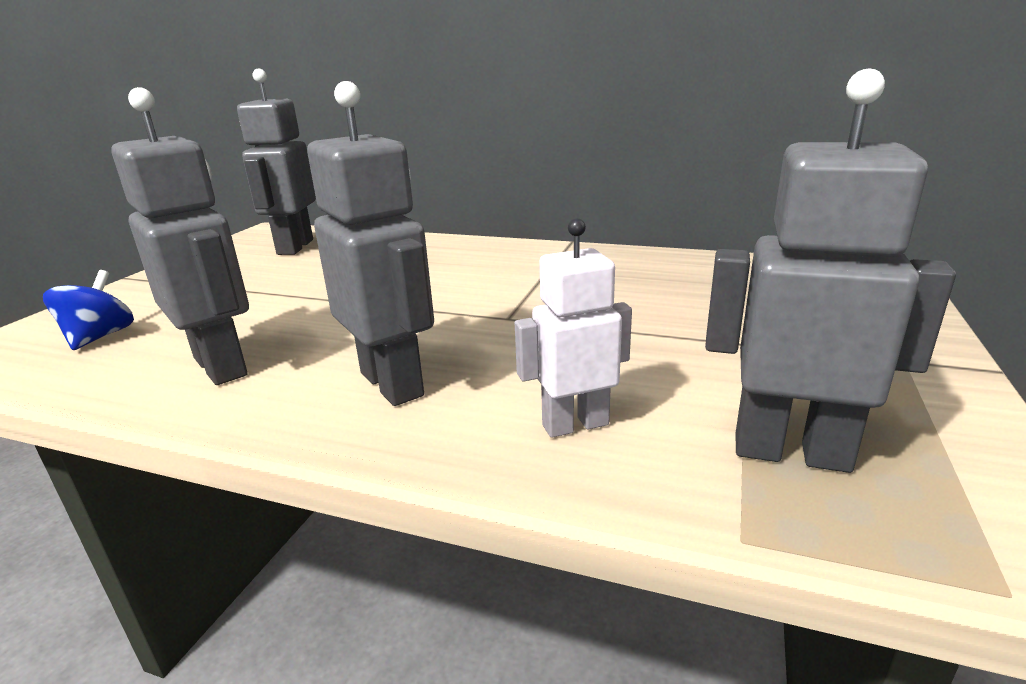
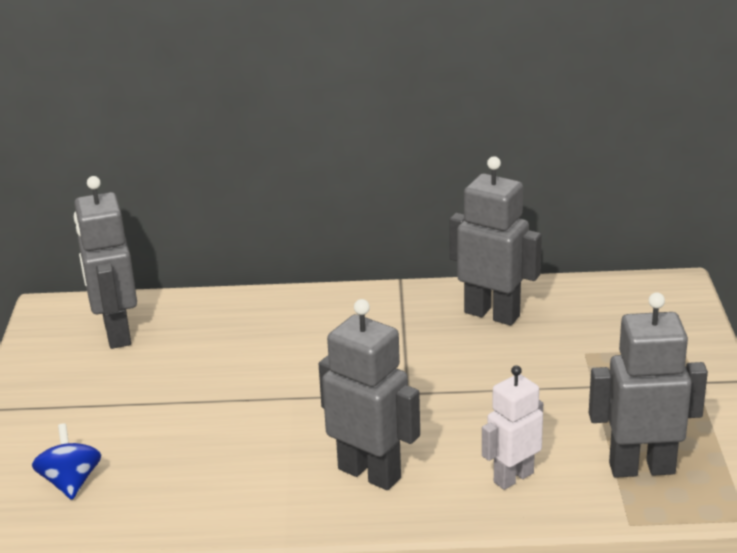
camera: 20 degrees left, 5 degrees up
(222, 366) = (221, 486): grey robot -> grey robot (492, 314)

